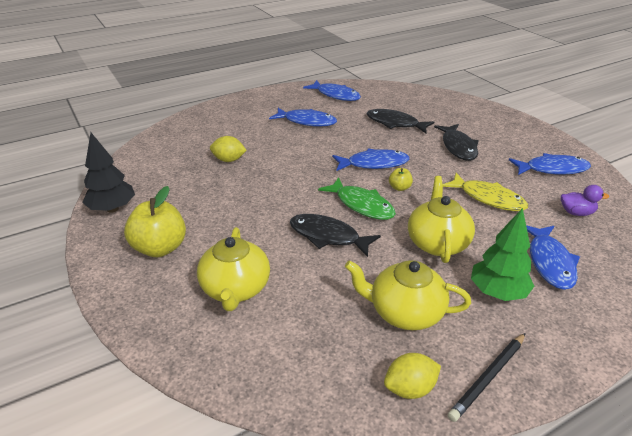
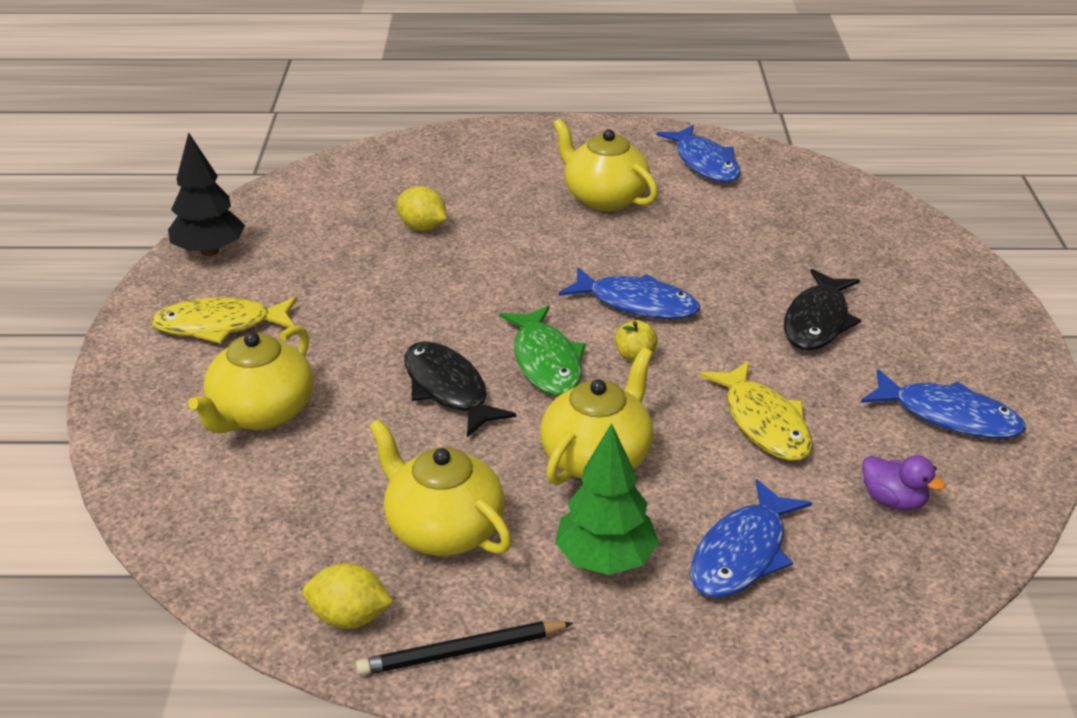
camera: 30 degrees right, 0 degrees up
(160, 248) = (220, 325): yellow apple -> yellow fish
(306, 121) = (604, 198): blue fish -> yellow teapot
(395, 123) = (752, 245): black fish -> none

